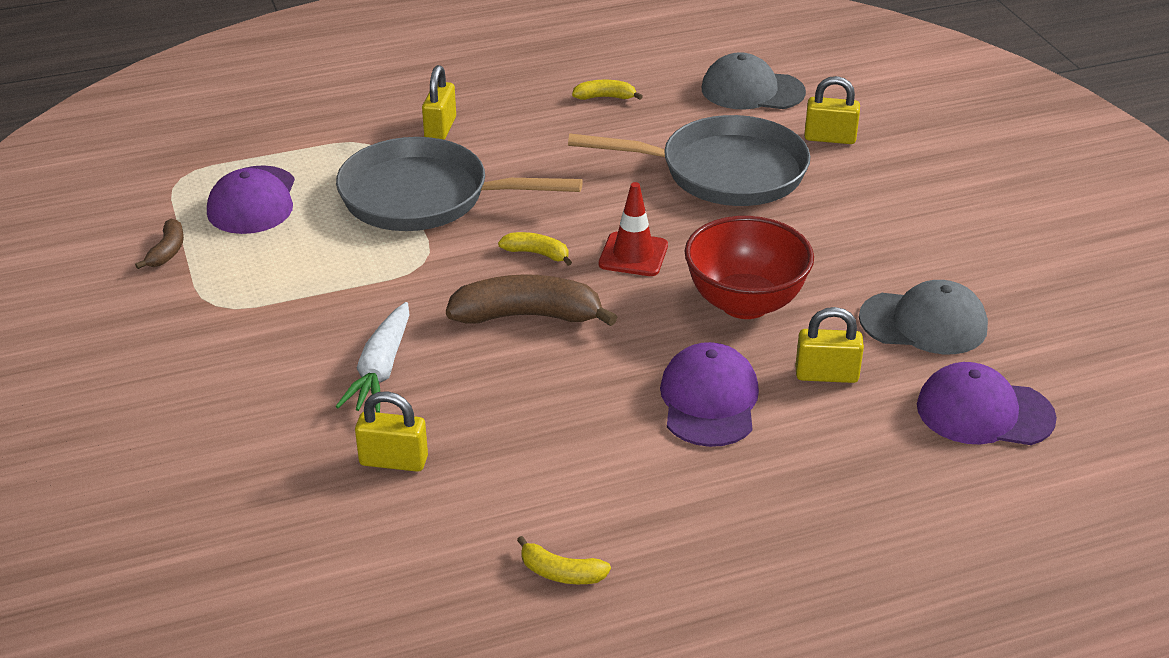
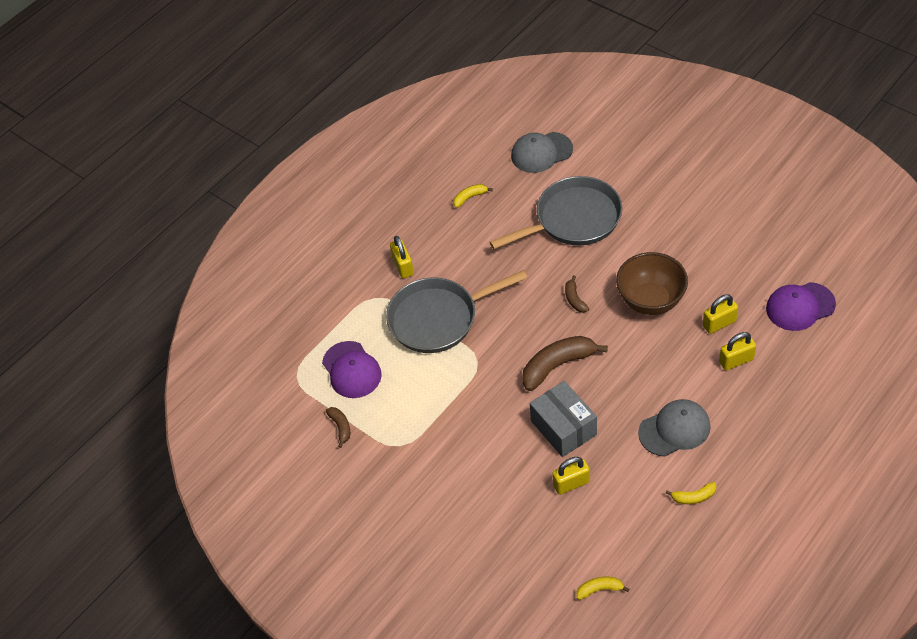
camera: 25 degrees left, 15 degrees up
(381, 369) = (518, 437): white carrot -> none
(457, 390) = (563, 428): none -> grey box
(537, 253) = (528, 324): yellow banana -> yellow banana (599, 589)
(633, 255) = (574, 299): red traffic cone -> brown banana
(709, 400) = (680, 368): purple cap -> none
(745, 303) = (650, 301): red bowl -> brown bowl
(830, 138) = (606, 167): yellow padlock -> yellow padlock (736, 360)
(924, 323) = (738, 268): grey cap -> grey cap (674, 429)

